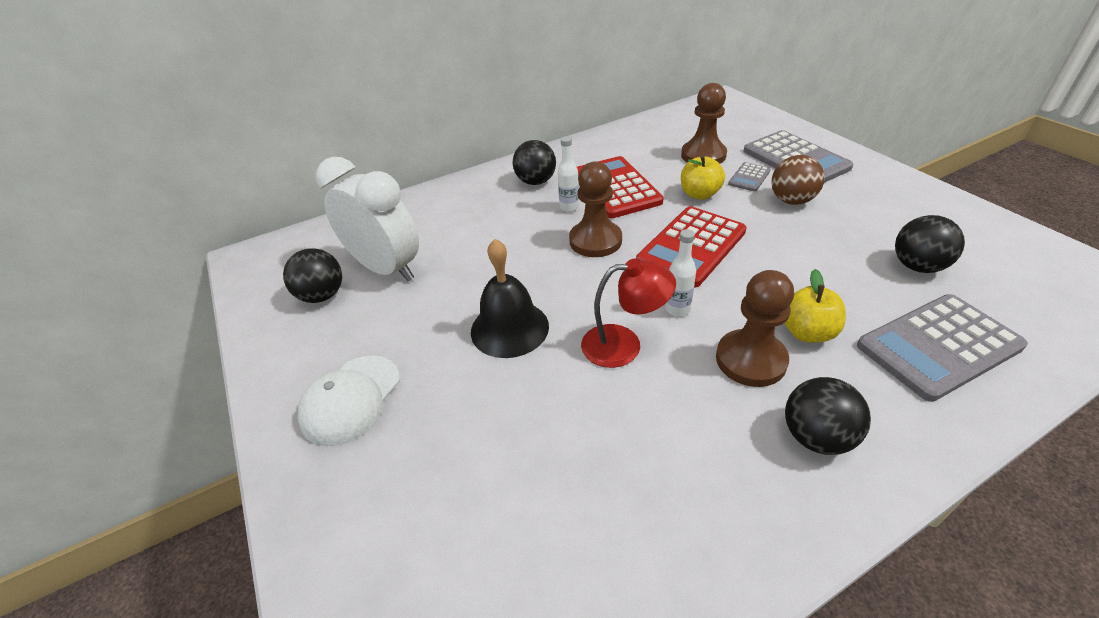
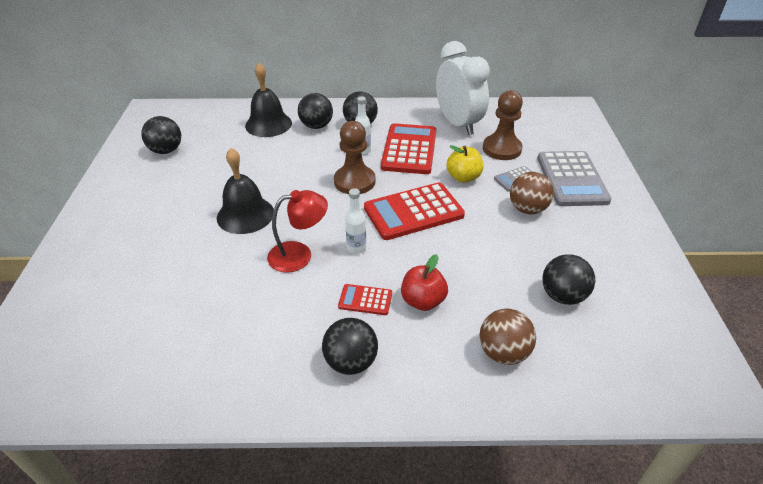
camera: 25 degrees right, 0 degrees up
(351, 399) = (128, 217): white cap -> none
(387, 269) = (214, 148): white clock -> white clock (458, 124)
(428, 218) = (268, 124): none -> black bell
(488, 200) = (316, 126): none -> black ball
(624, 345) = (299, 255): red lamp -> red lamp turned 45 degrees counterclockwise
(750, 360) = (365, 300): brown pawn -> red calculator
(807, 332) = (423, 301): yellow apple -> red apple
(938, 346) = (503, 352): grey calculator -> brown ball

